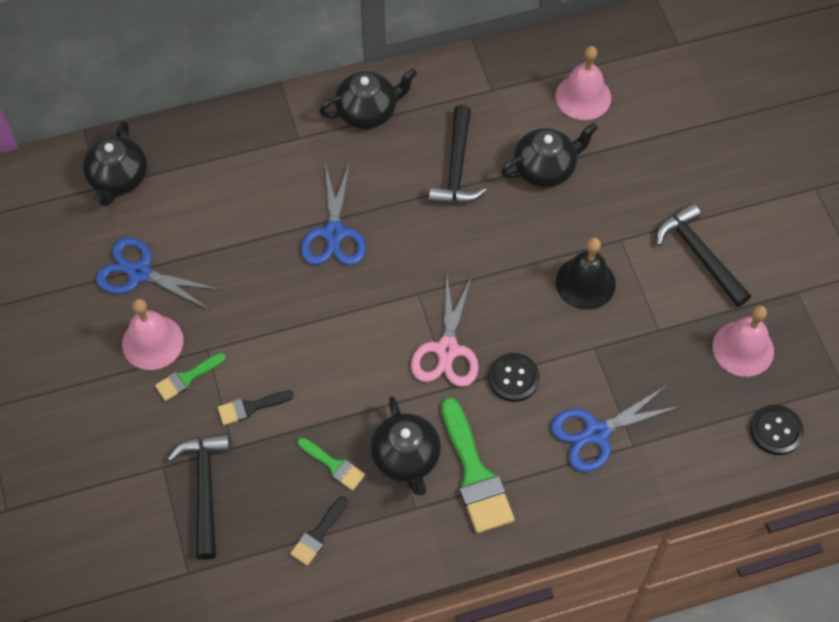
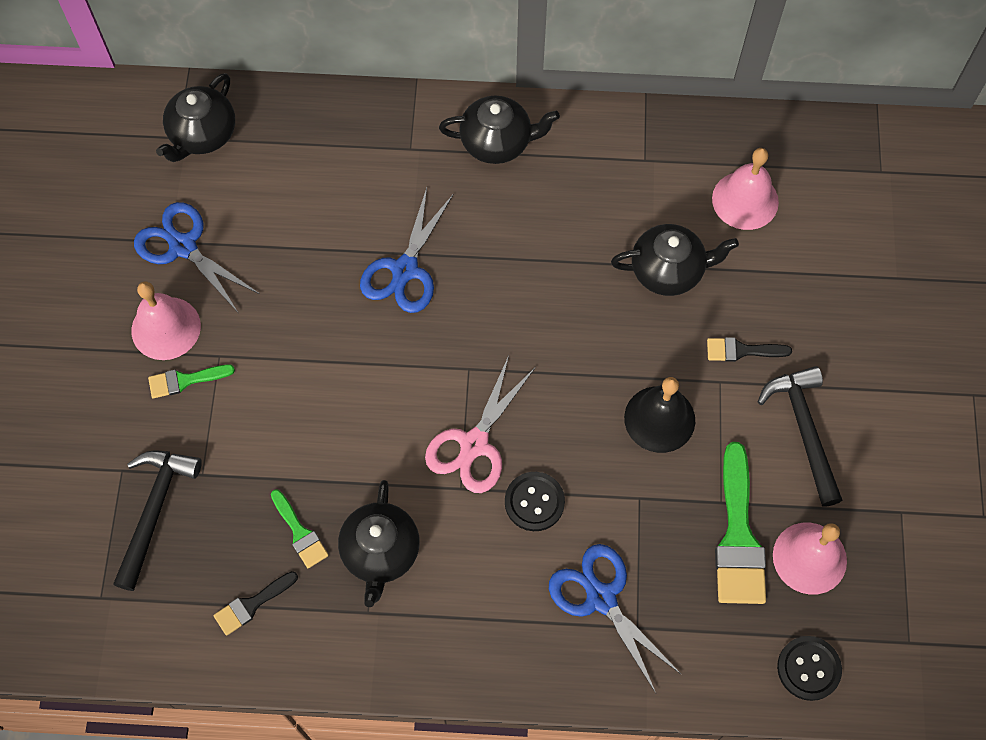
camera: 20 degrees right, 5 degrees up
(250, 407) = (238, 436): black brush -> black brush (741, 350)
(457, 167) = (569, 238): black hammer -> none
(475, 474) = (447, 598): green brush -> green brush (738, 536)
(596, 433) = (601, 598): blue scissors -> blue scissors turned 60 degrees clockwise

